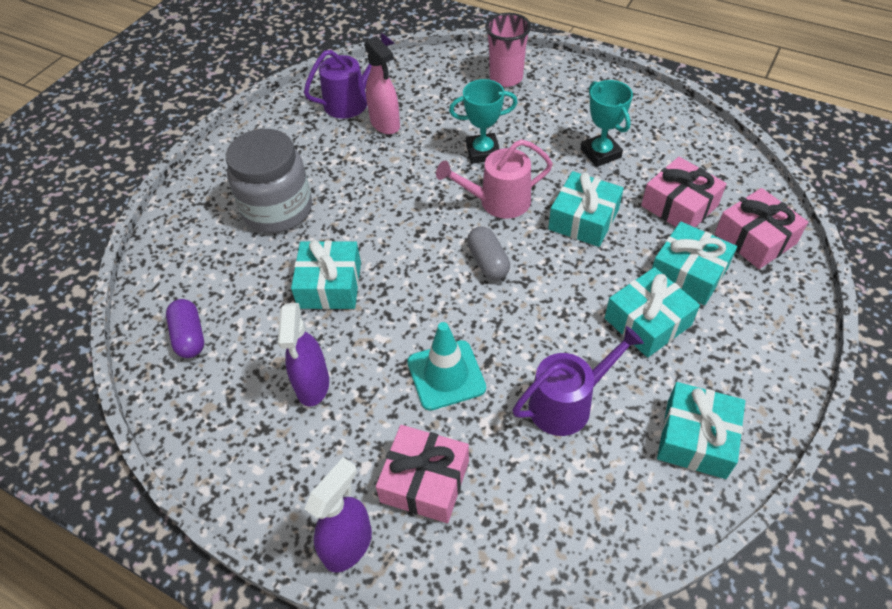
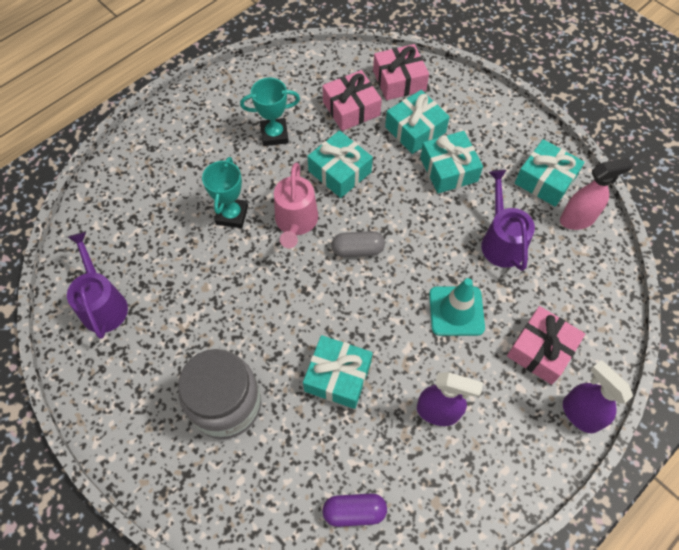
camera: 75 degrees left, 10 degrees up
(385, 124) = (154, 282): pink spray bottle -> pink spray bottle (577, 219)
(506, 78) = (145, 167): pink cup -> none

